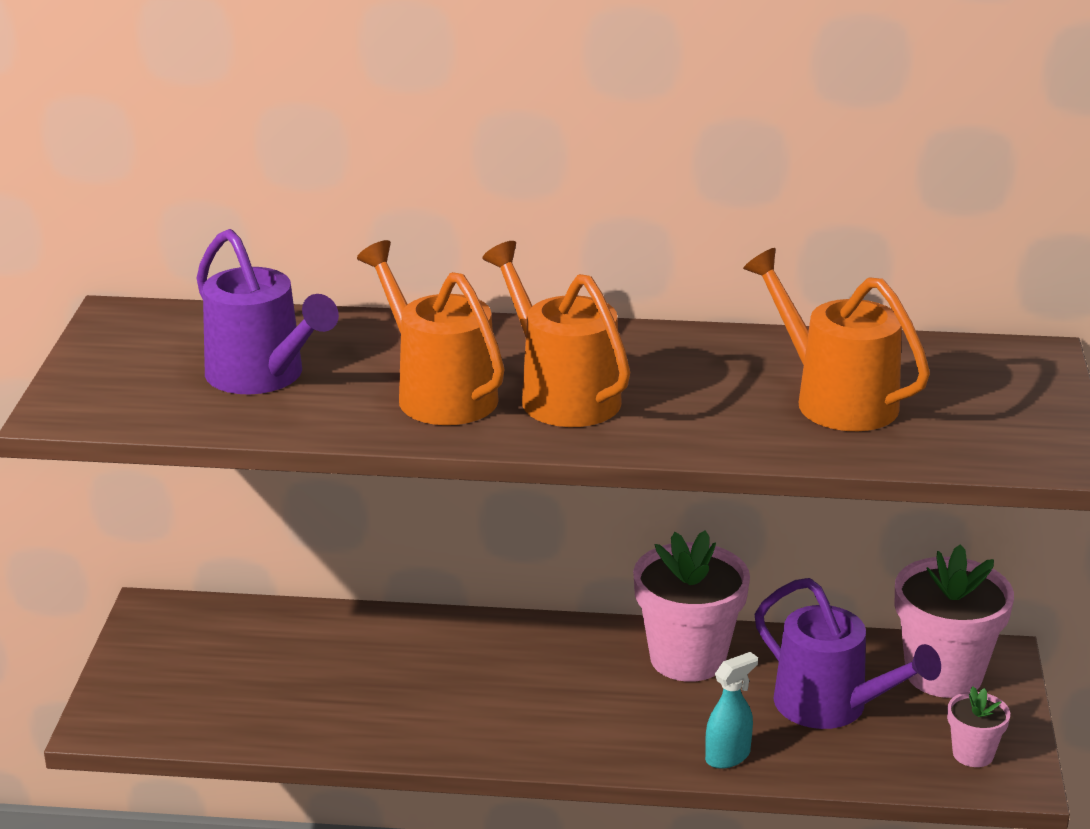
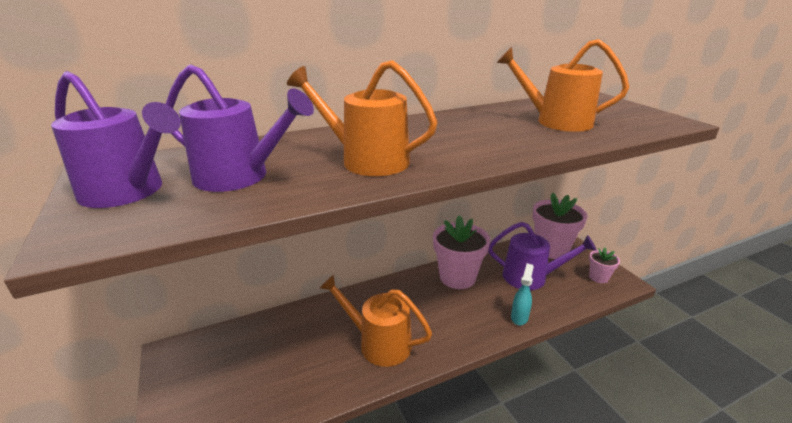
camera: 30 degrees left, 0 degrees up
(133, 364) = (129, 192): none -> purple watering can
(561, 395) = (434, 146): orange watering can -> orange watering can (378, 343)

